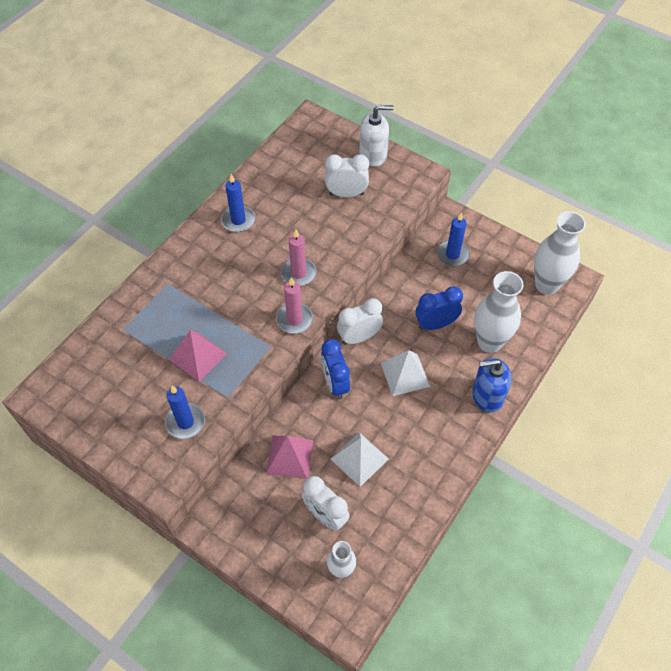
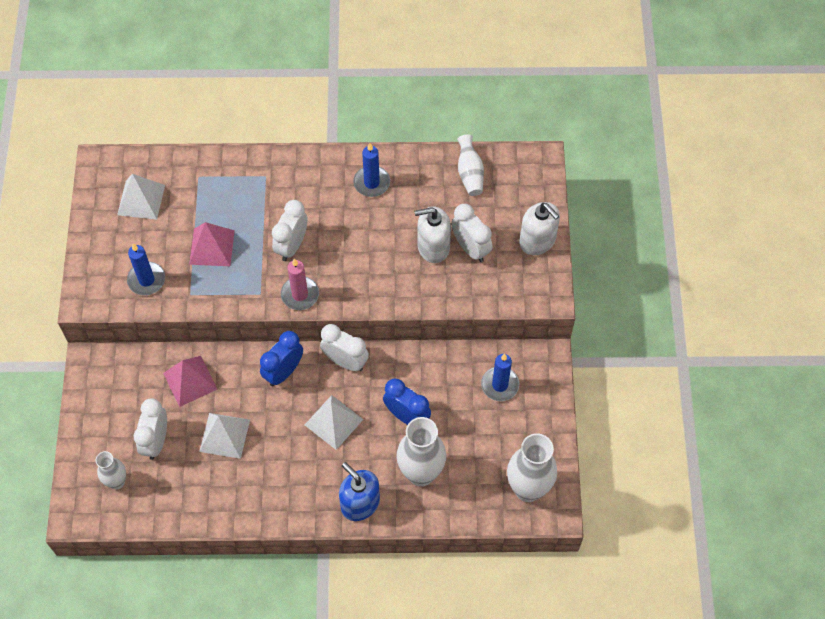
camera: 55 degrees right, 5 degrees up
(104, 383) = (141, 200): none -> white pyramid
(246, 300) = (292, 245): none -> white clock
(284, 160) = (470, 173): none -> white vase
(298, 273) = (350, 266): pink candle -> none
(326, 214) = (433, 246): none -> white soap dispenser

